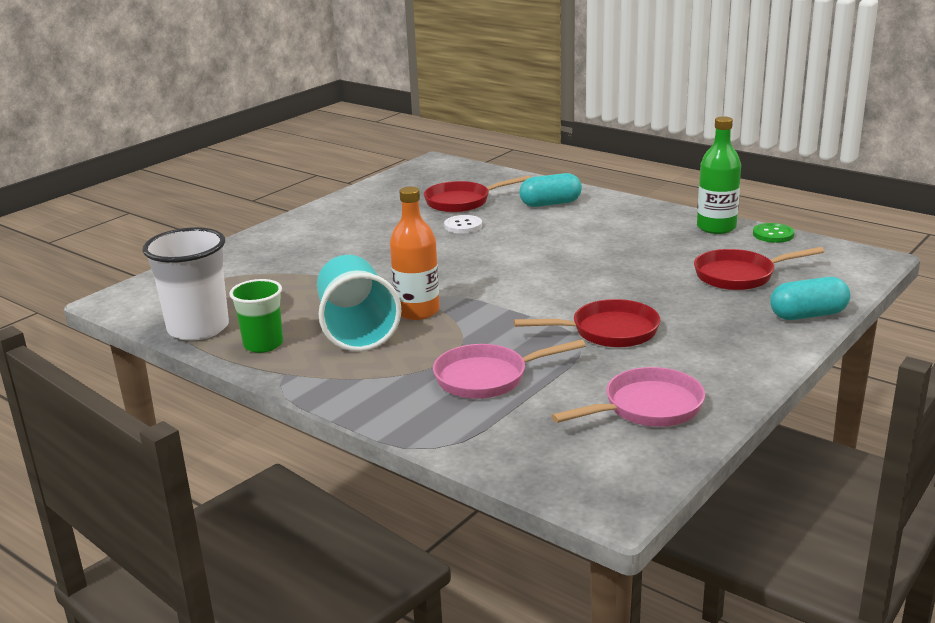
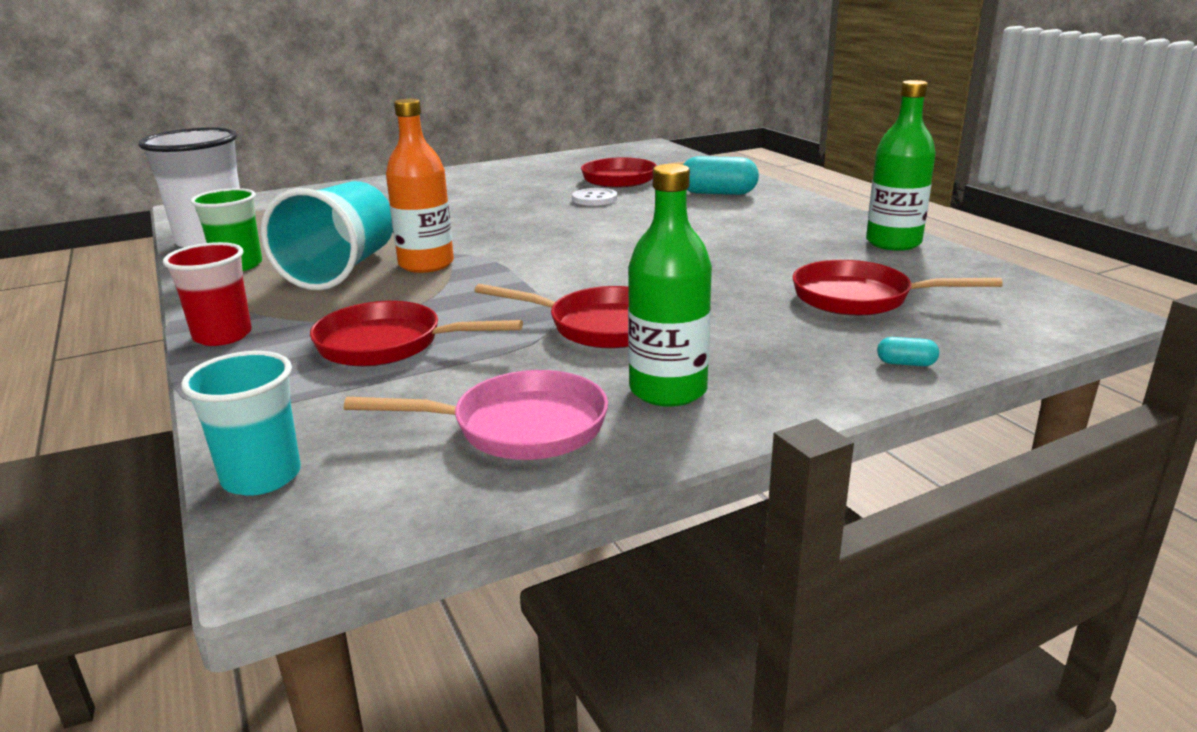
camera: 25 degrees right, 0 degrees up
(356, 401) = (222, 336): none -> red cup
(487, 378) = (388, 344): pink pan -> red pan
(541, 476) = (261, 477): none -> turquoise cup
(701, 364) = (668, 390): none -> green bottle
(773, 234) = (965, 262): green button -> none
(808, 315) = (906, 363): turquoise capsule -> turquoise capsule, size x0.45

